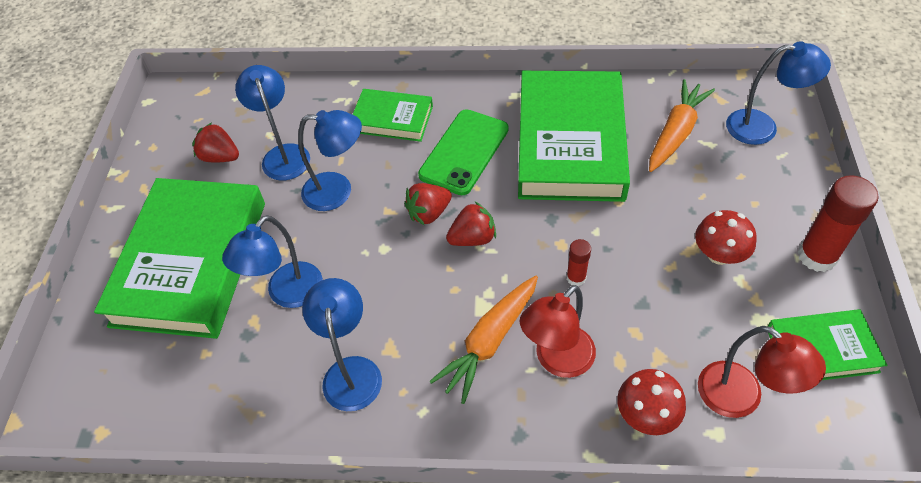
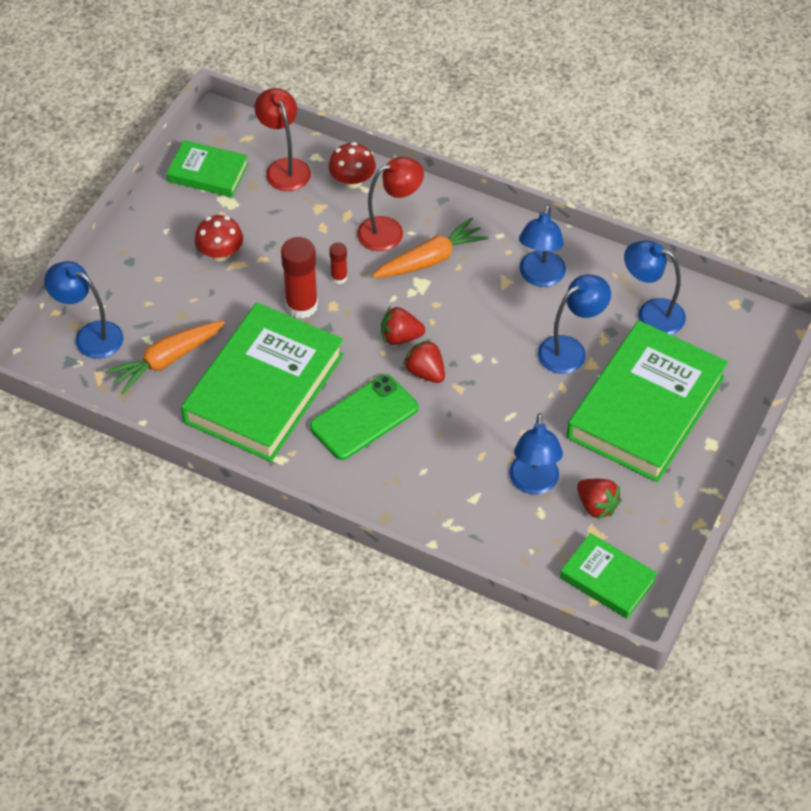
camera: 160 degrees left, 0 degrees up
(338, 191) = (496, 424): blue lamp -> blue lamp (651, 314)
(392, 119) = (413, 481): green book -> green book (607, 579)
(429, 213) = (425, 372): red strawberry -> red strawberry turned 120 degrees counterclockwise
(817, 256) = (151, 225): red glue stick -> red glue stick (301, 305)

